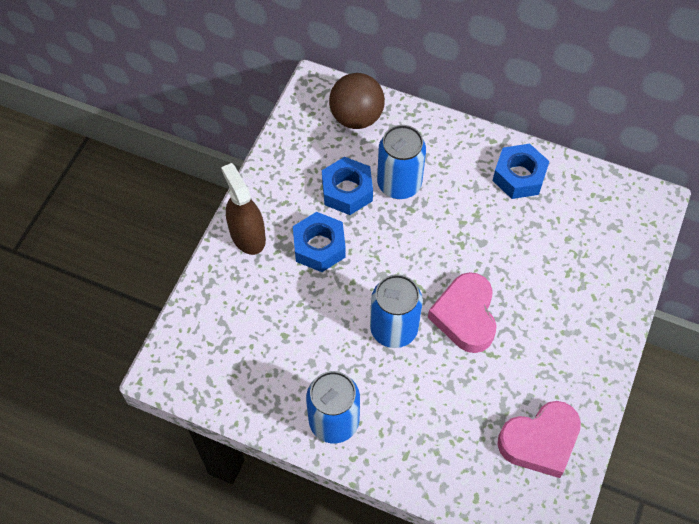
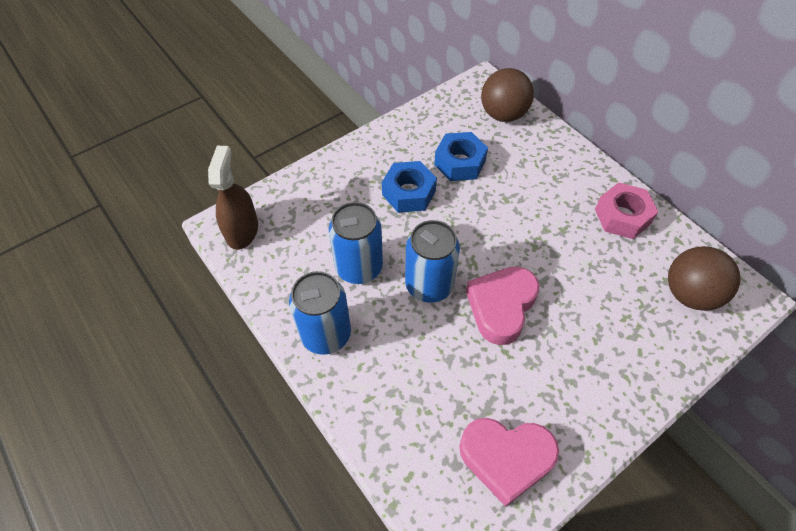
camera: 30 degrees right, 5 degrees down
(247, 235) = (357, 159): brown spray bottle -> brown spray bottle (242, 230)
(399, 184) = (508, 176): blue can -> blue can (359, 268)
(519, 176) = (622, 216): blue nut -> pink nut
(607, 224) = (689, 294): none -> brown ball

